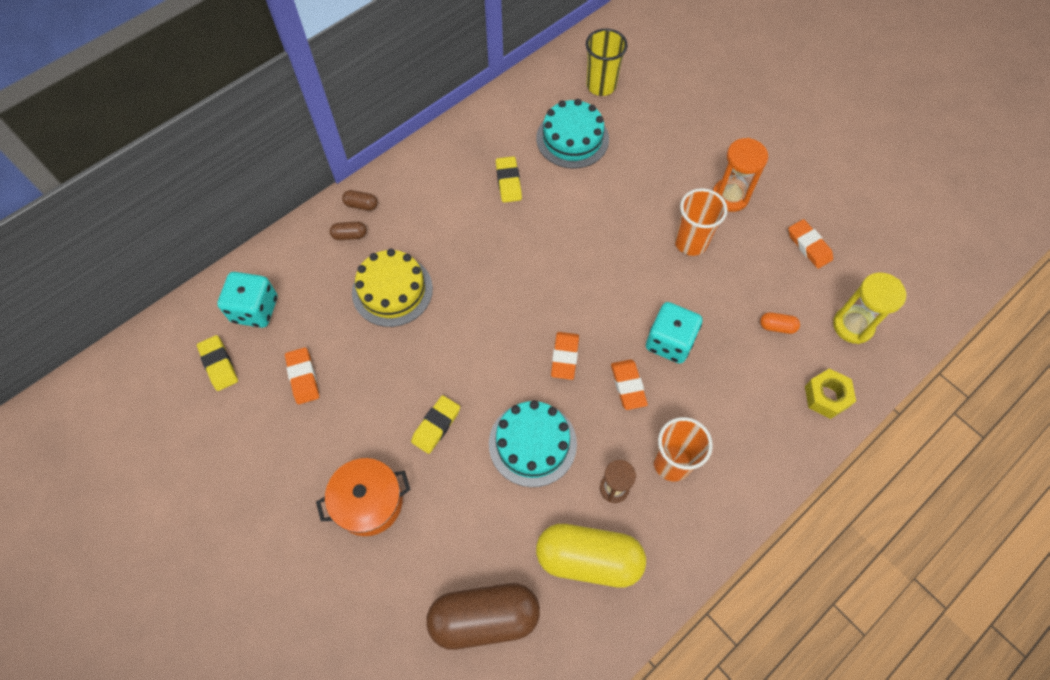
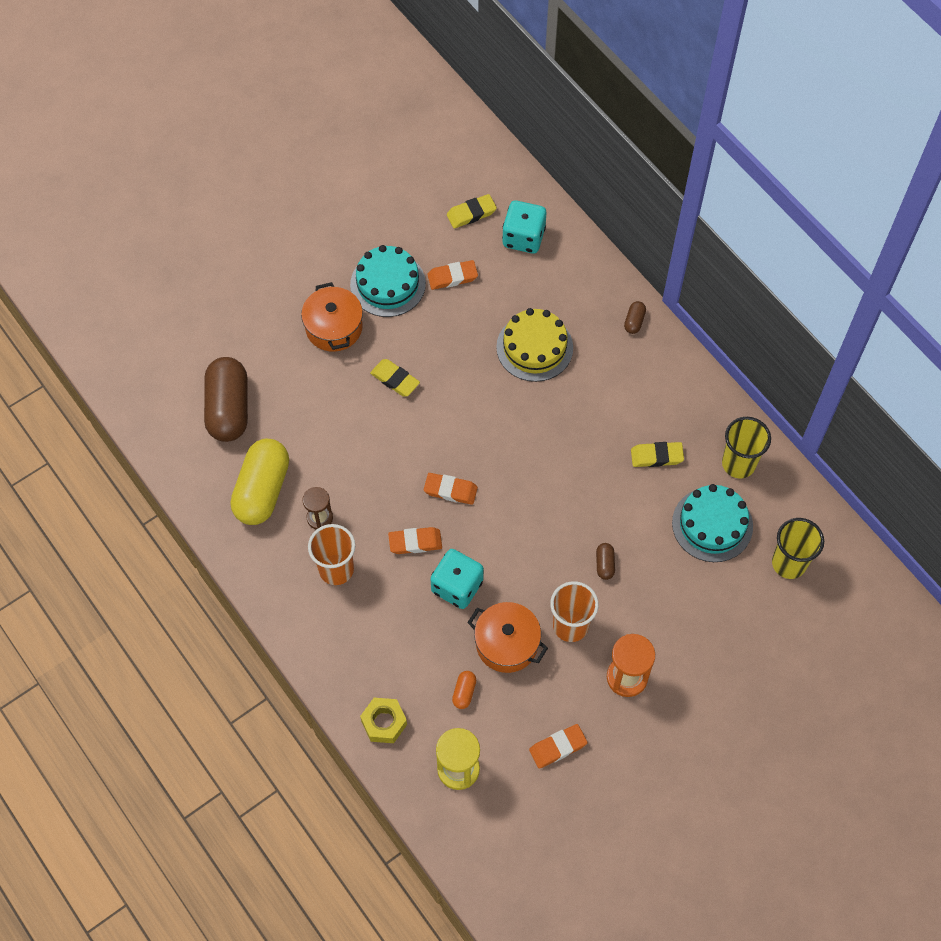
camera: 95 degrees right, 0 degrees up
(349, 235) = (599, 312): brown capsule -> brown capsule (605, 564)
(510, 121) = (738, 464): none -> yellow cup
(532, 443) = (369, 455): turquoise cake -> turquoise cake (388, 284)
(720, 293) = (507, 644): none -> orange pot

